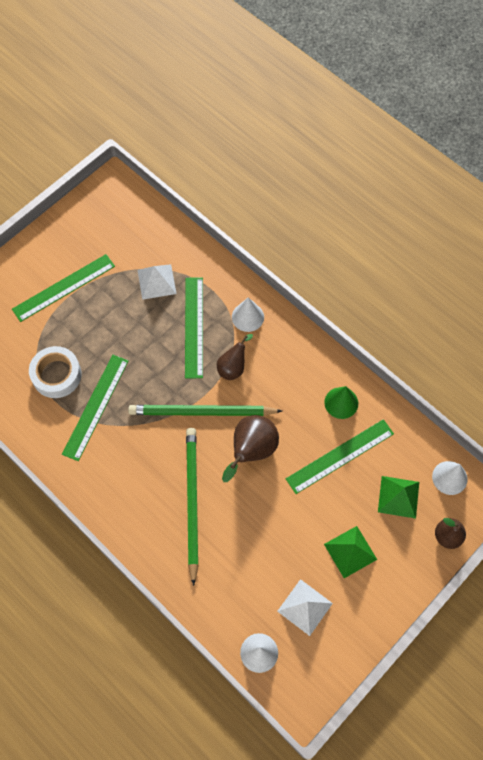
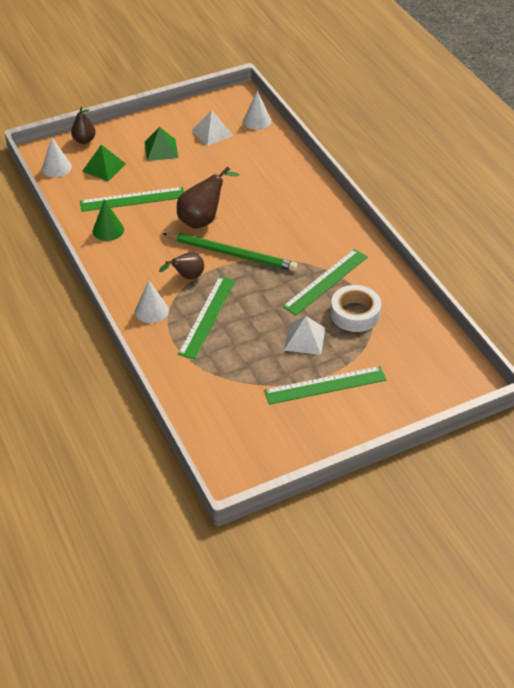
camera: 160 degrees left, 20 degrees down
(156, 281) = (226, 364): white pyramid -> white pyramid (304, 339)
(192, 502) = (268, 203): green pencil -> none

